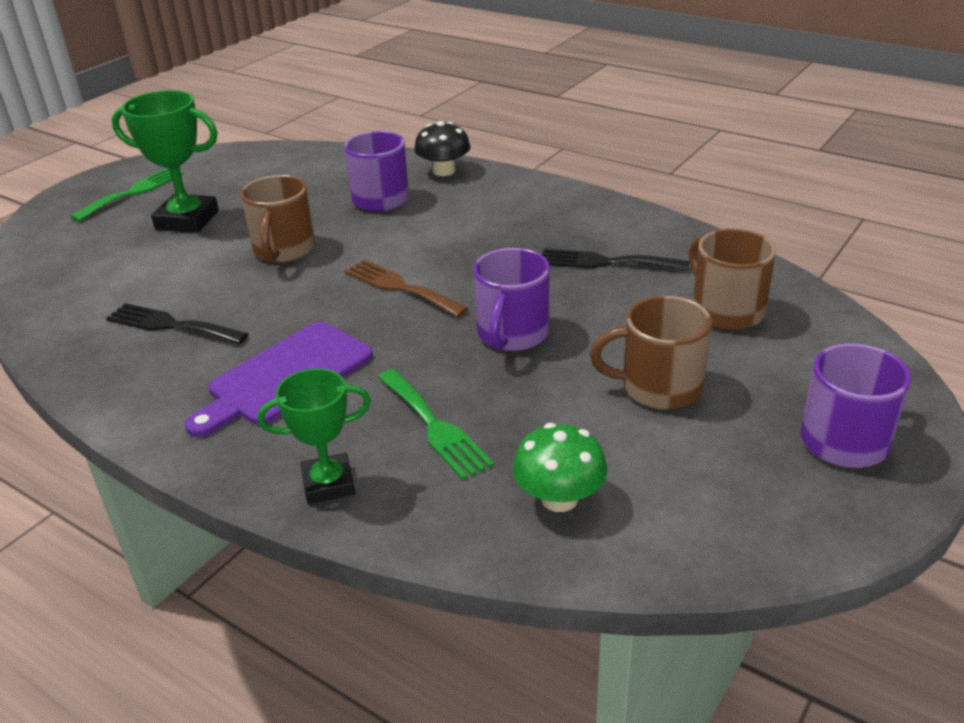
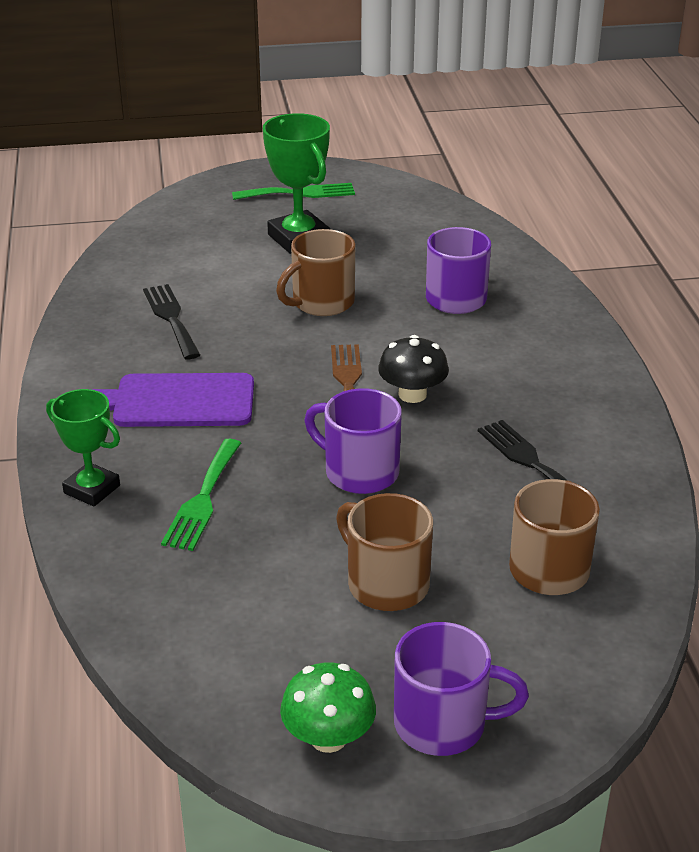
camera: 45 degrees right, 0 degrees up
(444, 171) = (549, 301): black mushroom -> black mushroom (412, 394)
(512, 334) = (359, 472): purple mug -> purple mug turned 60 degrees clockwise
(559, 498) = (192, 601): green mushroom -> green mushroom (328, 737)

